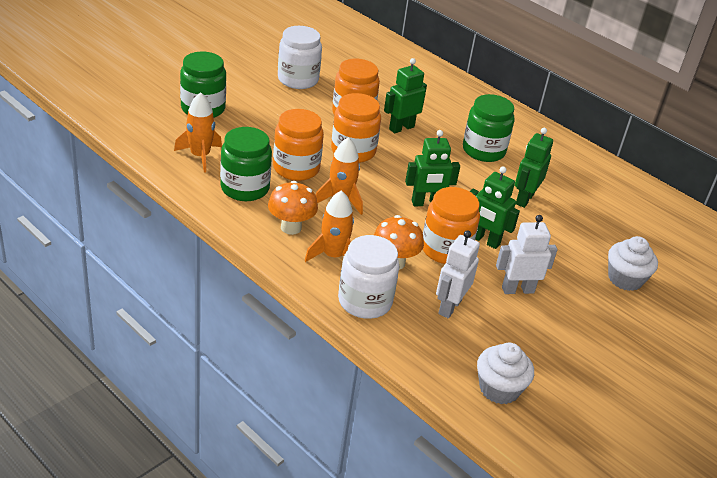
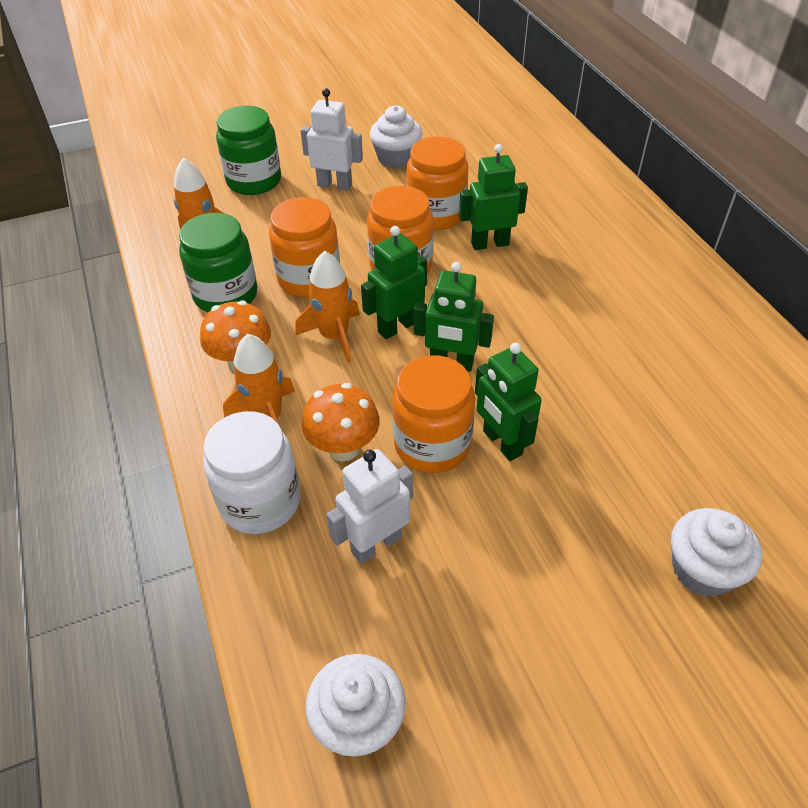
camera: 30 degrees right, 10 degrees up
(298, 79) = (396, 158): white jar -> white cupcake
(483, 150) = (590, 297): green jar -> none
(517, 290) = (502, 542): white robot -> white robot (335, 185)
(524, 199) = (607, 386): green robot -> green robot (397, 327)

